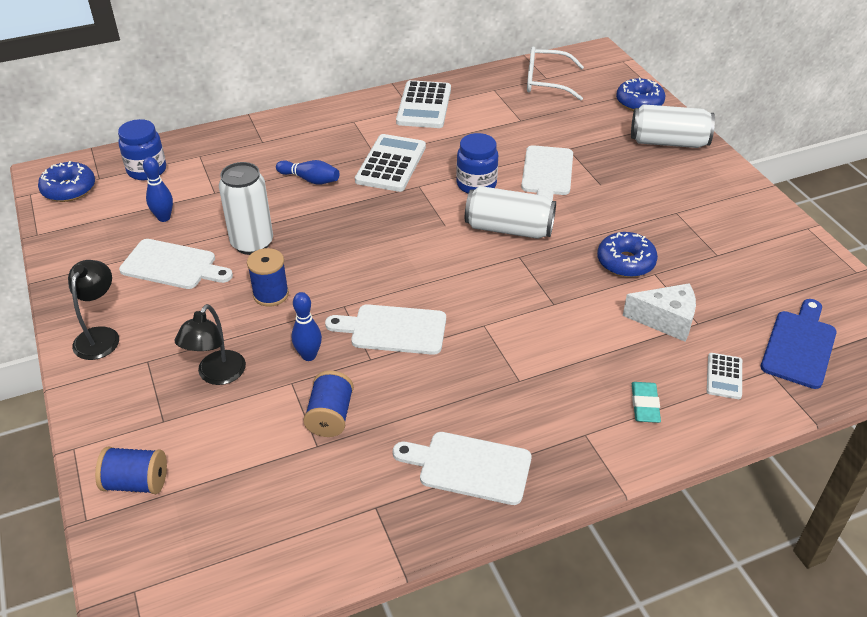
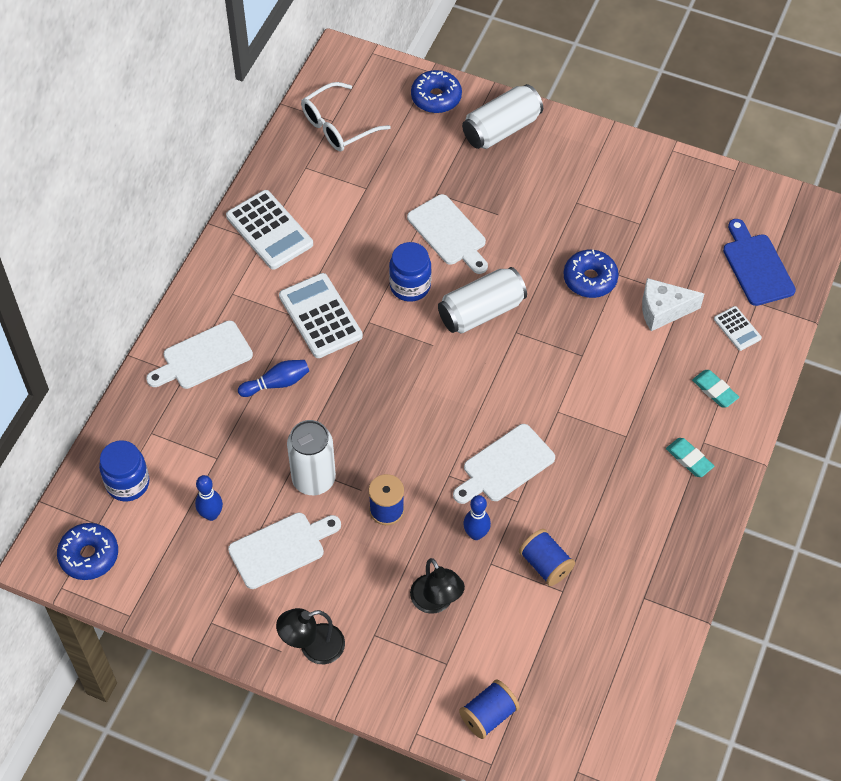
camera: 45 degrees left, 15 degrees up
(100, 336) = (313, 647): black lamp -> black lamp turned 75 degrees counterclockwise
(469, 467) = (665, 523): white cutting board -> white cutting board (203, 357)
(555, 437) = (689, 459): none -> turquoise eraser
(666, 320) = (663, 311): white cheese -> white cheese turned 150 degrees counterclockwise

